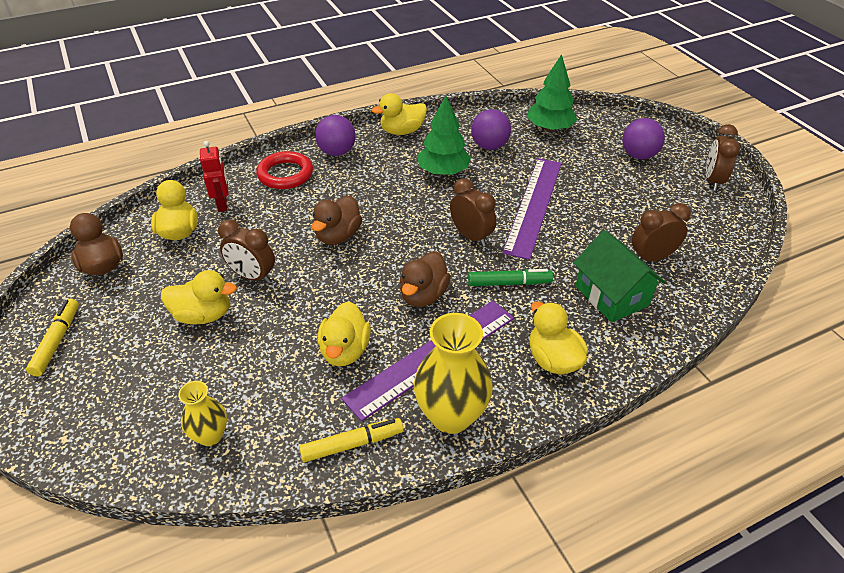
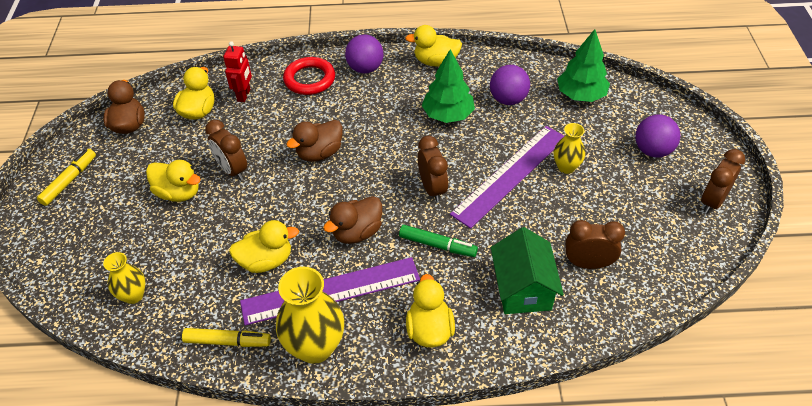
camera: 25 degrees right, 5 degrees up
(345, 351) = (266, 261): yellow duck -> yellow duck turned 135 degrees counterclockwise
(577, 186) = (566, 167): none -> yellow vase

